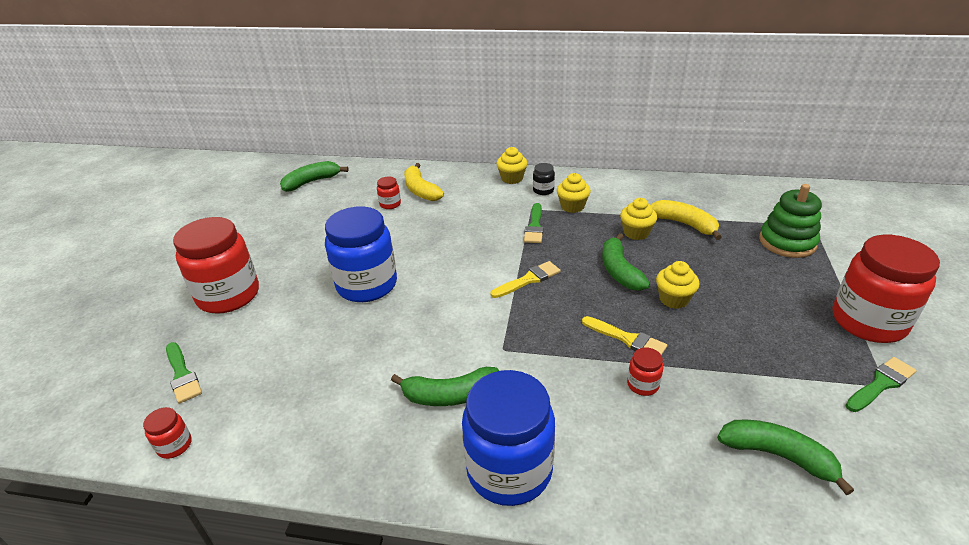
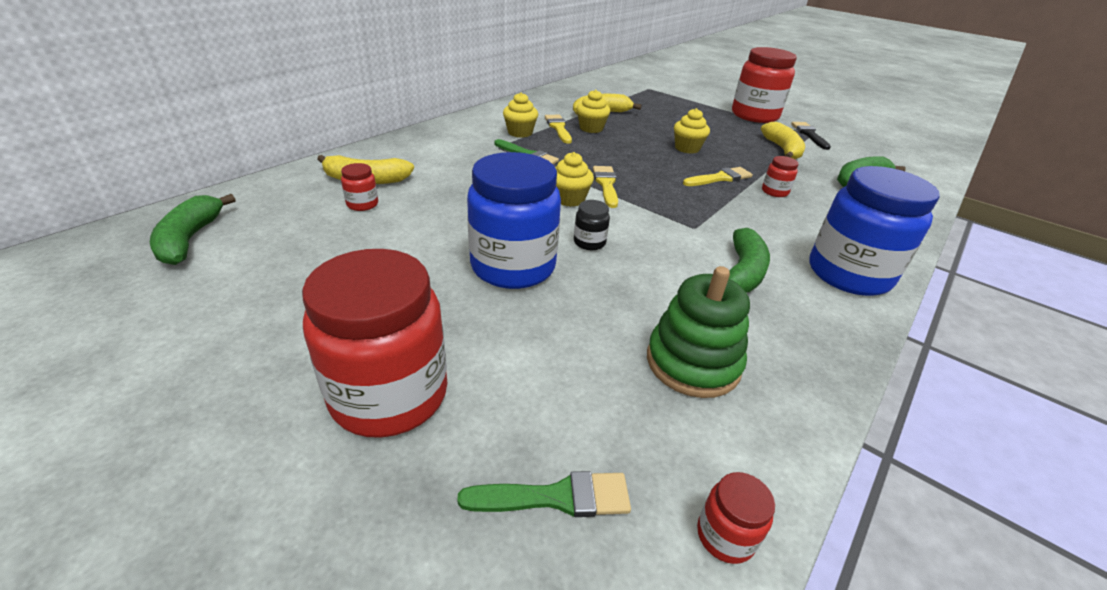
camera: 65 degrees left, 0 degrees up
(512, 178) = (430, 136): yellow cupcake -> yellow cupcake (569, 199)
(543, 190) = (475, 133): black jar -> black jar (589, 242)
(610, 218) = (558, 128): none -> yellow brush
(619, 271) = (634, 151): green banana -> none
(781, 368) = (782, 150): none -> yellow banana
(787, 242) = (658, 100): green stacking toy -> green stacking toy (693, 363)
(880, 384) = (809, 135): green brush -> black brush

